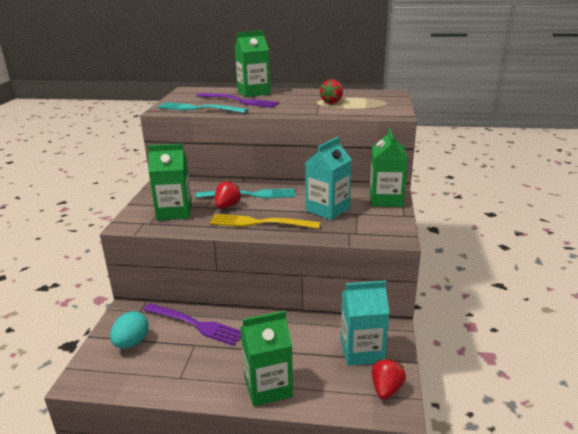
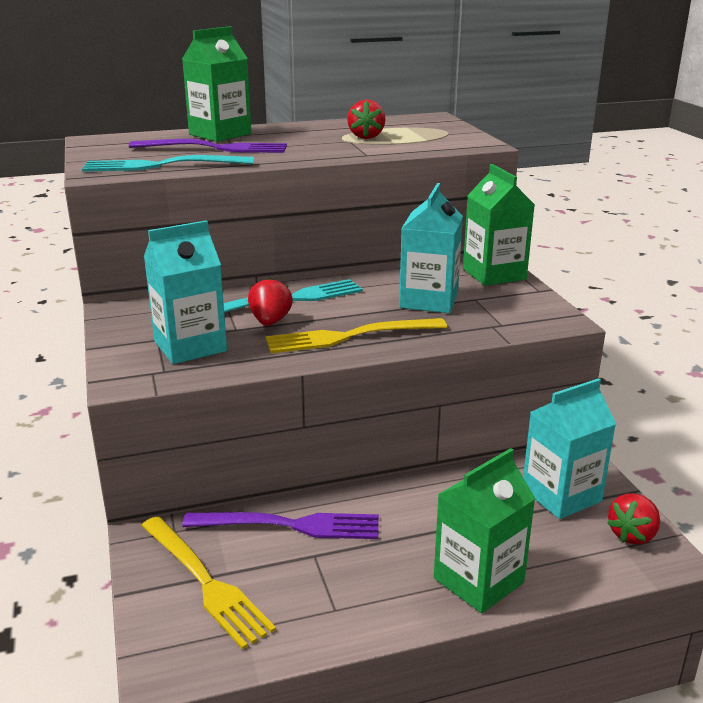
camera: 25 degrees left, 0 degrees up
(132, 343) = (206, 582): turquoise egg -> yellow fork
(174, 212) = (190, 346): green carton -> turquoise carton
(386, 389) = (632, 535): red strawberry -> red strawberry turned 135 degrees counterclockwise

